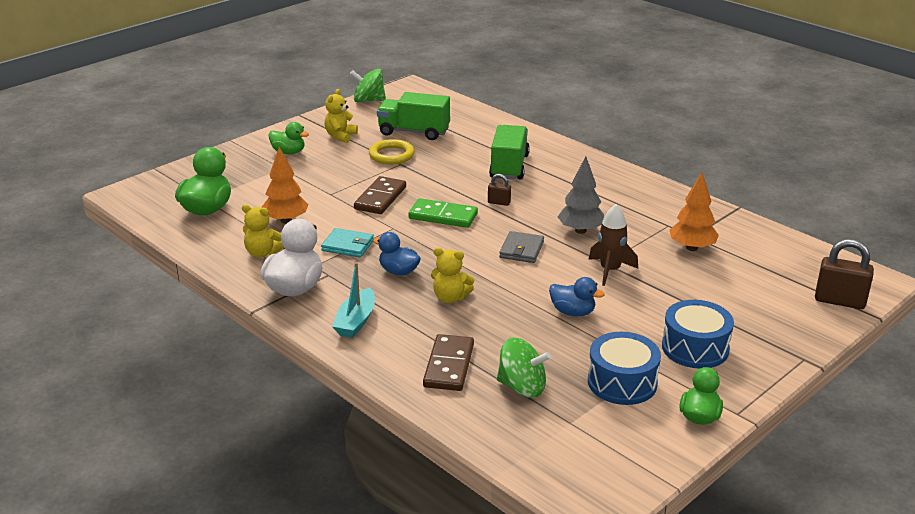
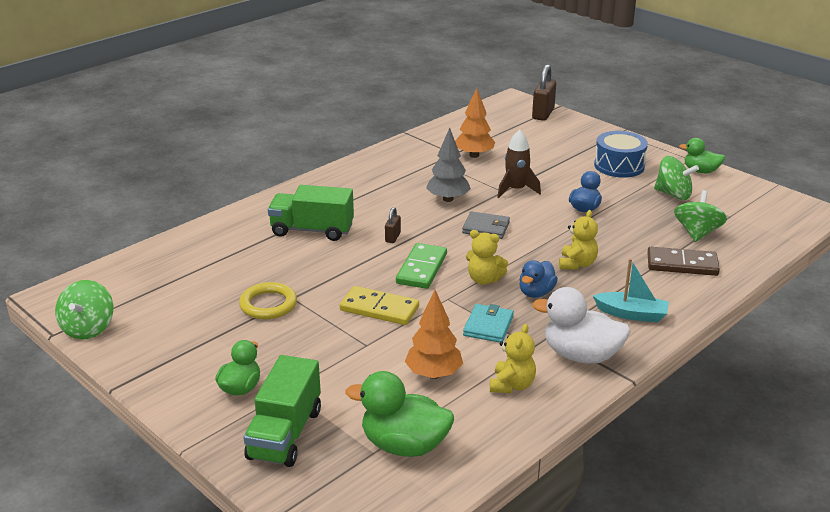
camera: 90 degrees left, 0 degrees up
(340, 136) = (201, 346): yellow teddy bear -> yellow teddy bear (484, 279)
(380, 198) = (379, 309): brown domino -> yellow domino
(414, 132) = (205, 290): green truck -> green truck (285, 434)
(622, 382) = (673, 194): blue drum -> green spinning top

